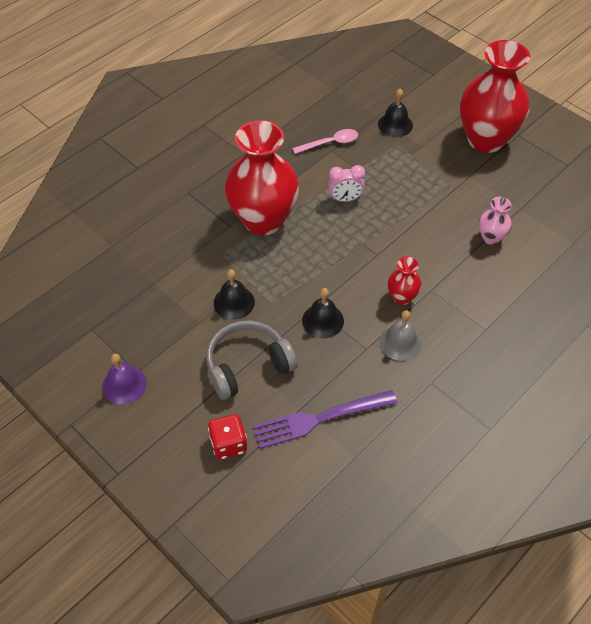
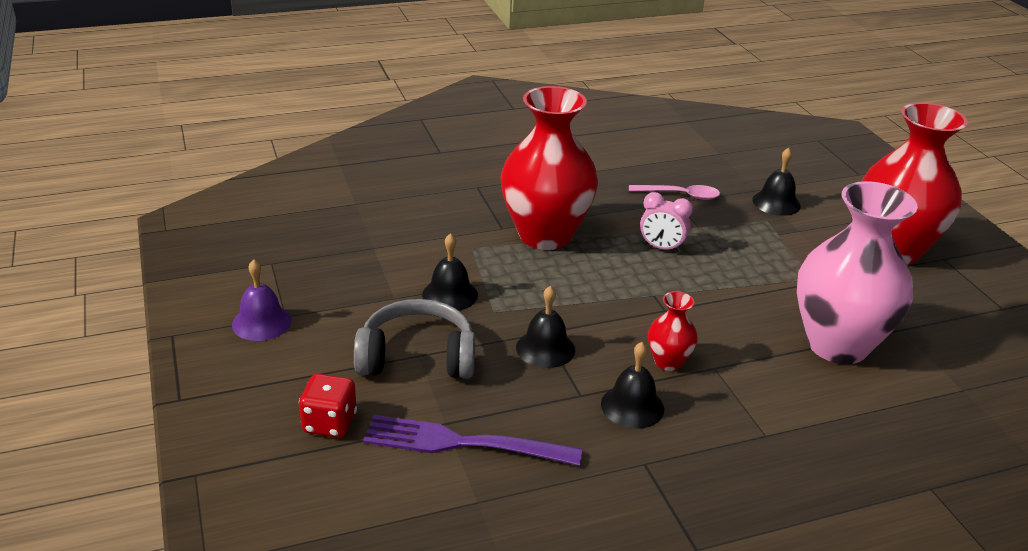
camera: 25 degrees right, 20 degrees down
(400, 342) = (632, 406): grey bell -> black bell
(490, 237) = (837, 345): pink vase -> pink vase, size x2.28

